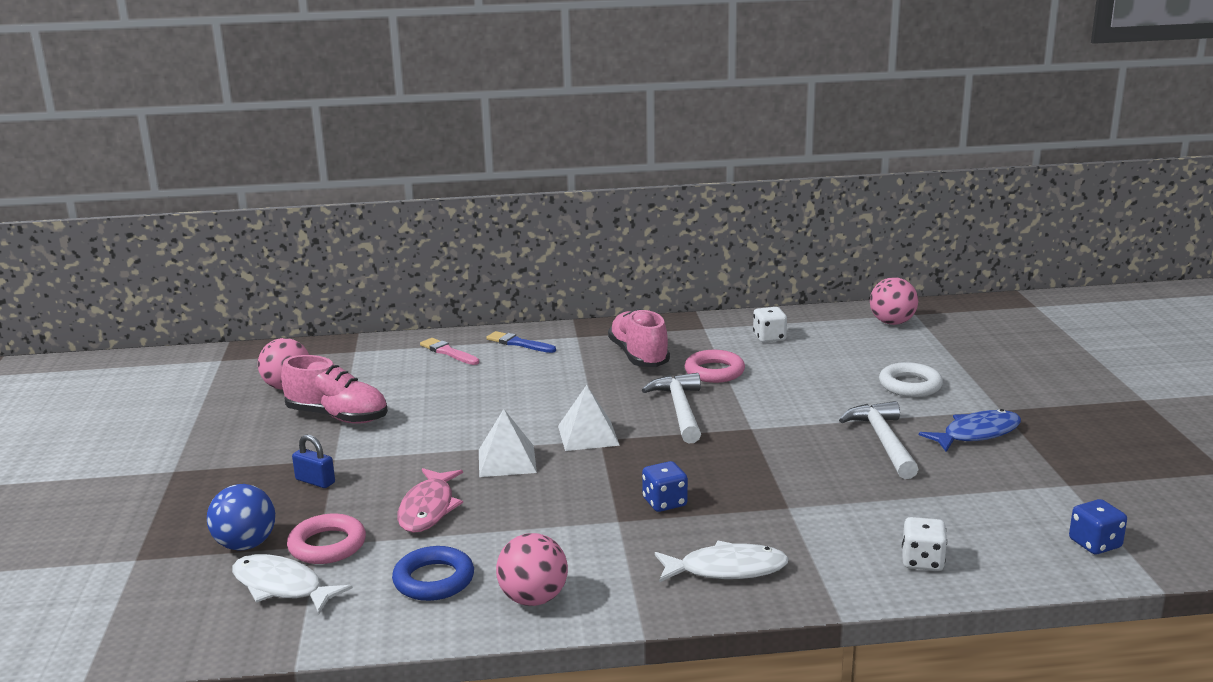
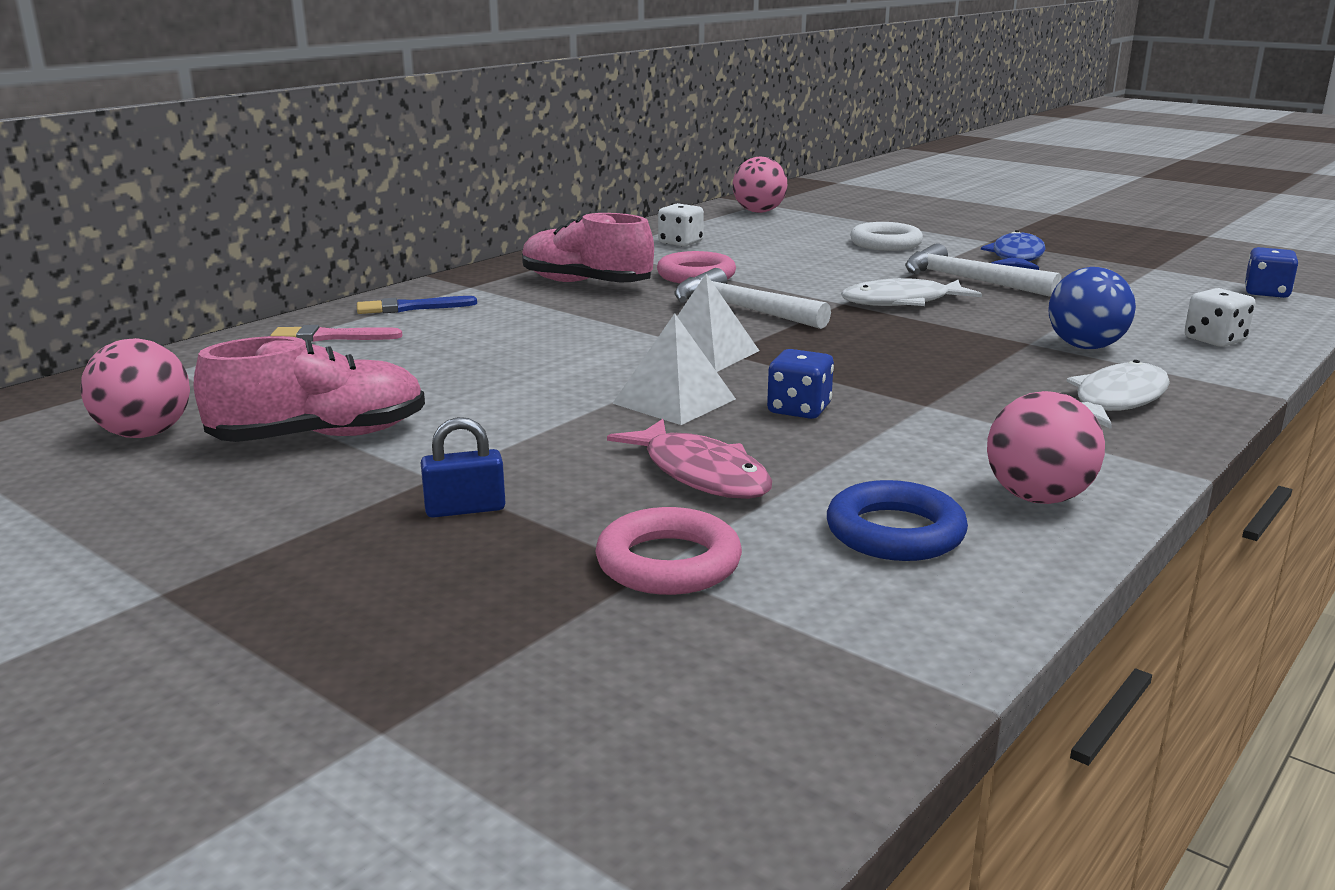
camera: 45 degrees left, 0 degrees up
(246, 545) = (541, 618): blue ball -> blue ball (1085, 347)
(282, 587) = (729, 635): white fish -> white fish (902, 302)
(664, 502) = (926, 376): blue dice -> blue dice (799, 410)

